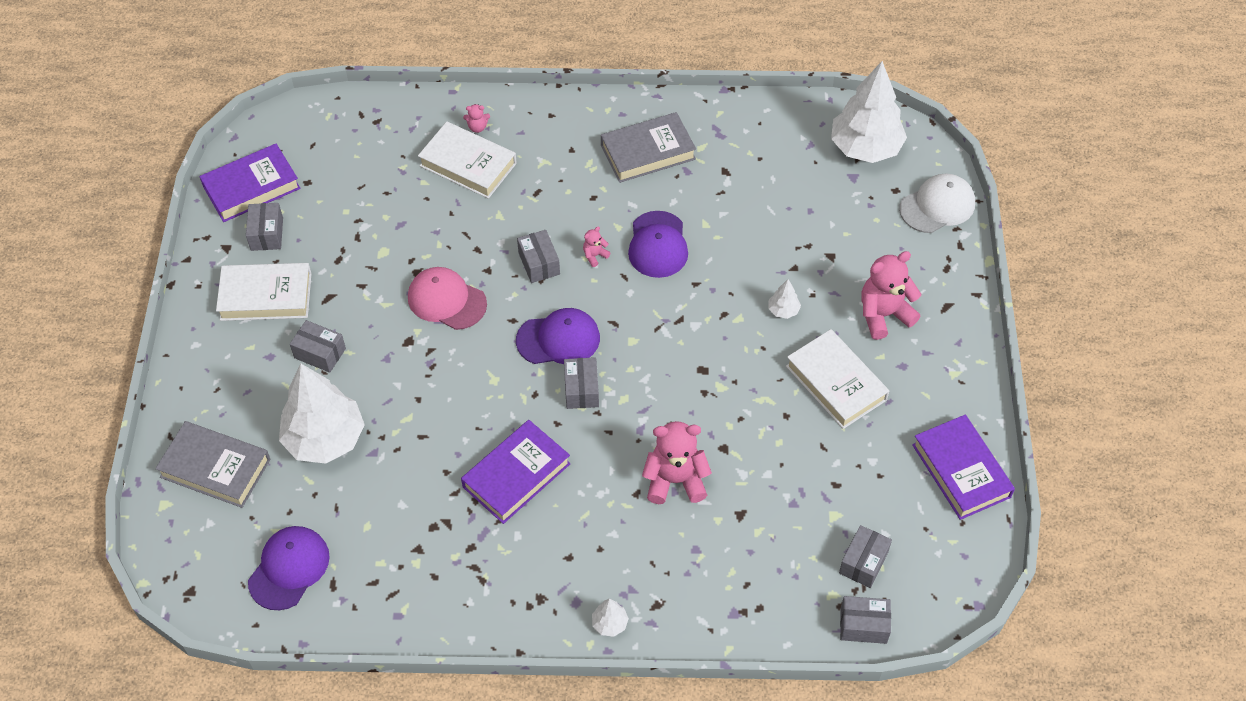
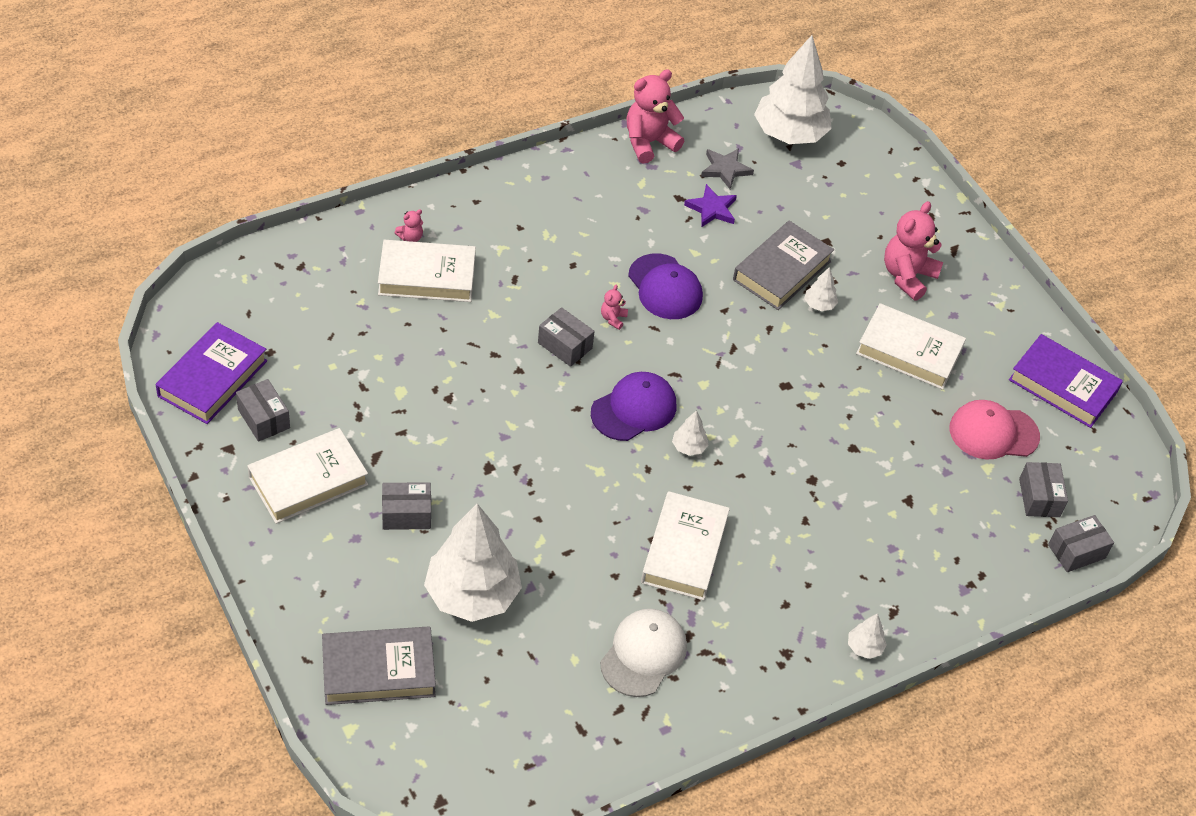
camera: 35 degrees left, 5 degrees down
(289, 568) = (526, 733): purple cap -> none
(446, 300) = (499, 414): pink cap -> pink cap (993, 433)
(516, 475) = (684, 550): purple book -> white book
(581, 390) = (689, 447): grey box -> white tree
(648, 152) = (595, 205): grey book -> grey book (782, 270)
(675, 480) = (831, 494): pink teddy bear -> pink teddy bear (649, 142)
(747, 191) = (712, 209): none -> purple star
(784, 160) = (725, 169): none -> grey star
(937, 206) = (886, 164): white cap -> white cap (643, 654)

